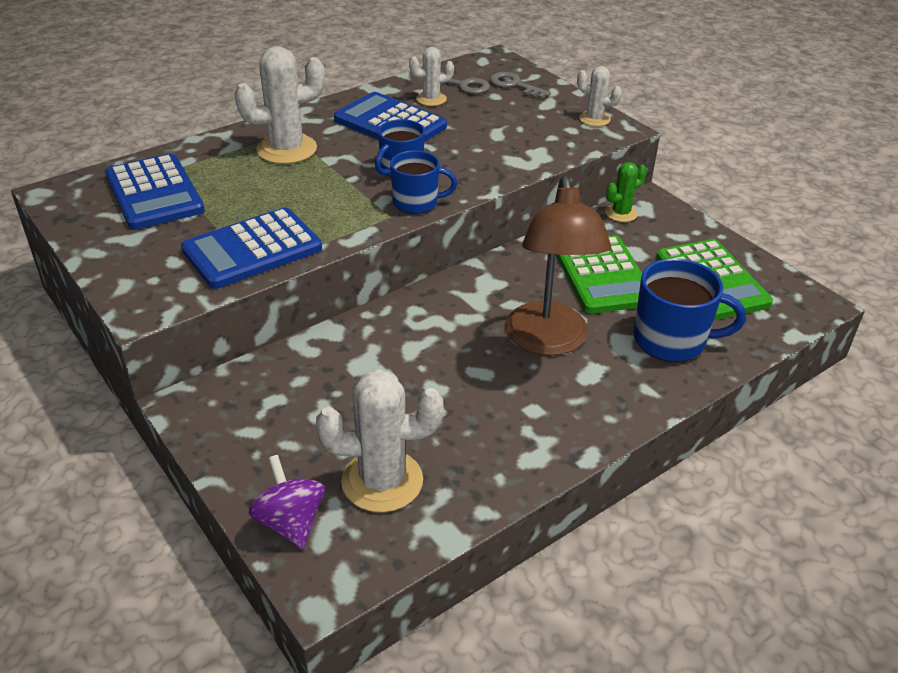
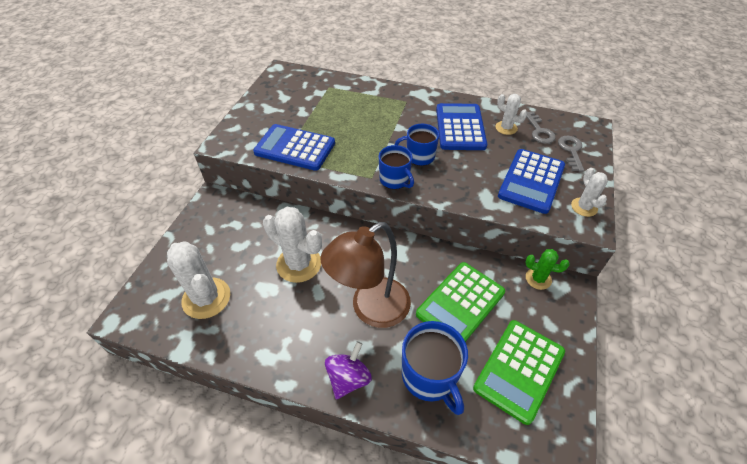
camera: 55 degrees right, 10 degrees up
(154, 193) = (309, 94): blue calculator -> blue calculator (531, 181)
(287, 149) = (390, 109): white cactus -> white cactus (299, 264)
(290, 522) = (159, 279): purple spinning top -> purple spinning top (348, 378)

